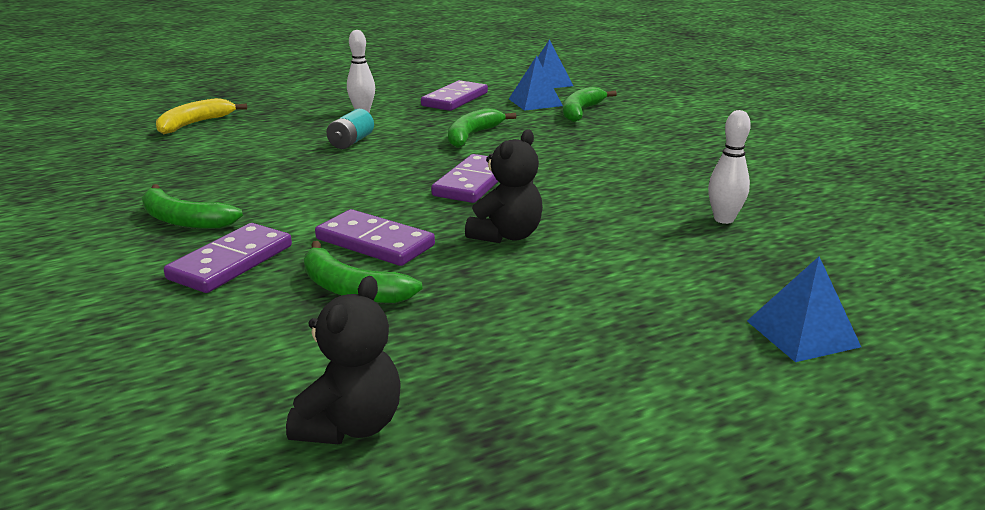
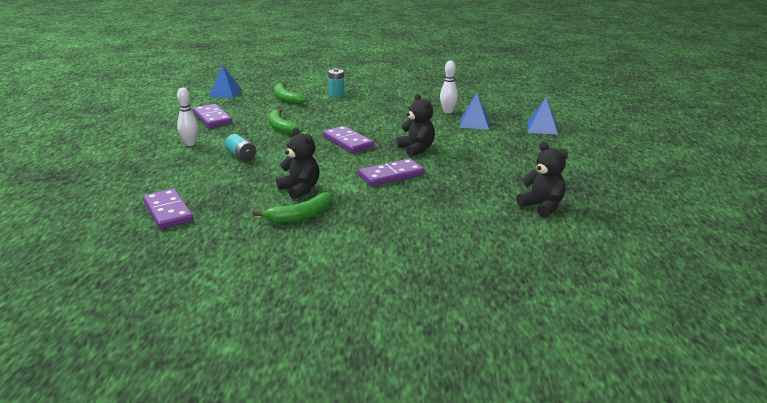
camera: 60 degrees left, 0 degrees up
(195, 124) = (119, 194): yellow banana -> none
(231, 262) = (374, 210): purple domino -> purple domino (168, 212)
(270, 198) = (300, 189): none -> black teddy bear
(351, 289) = (434, 188): green banana -> none
(535, 102) = (253, 103): blue pyramid -> blue pyramid (474, 123)
(649, 131) = (336, 95): none -> turquoise battery

